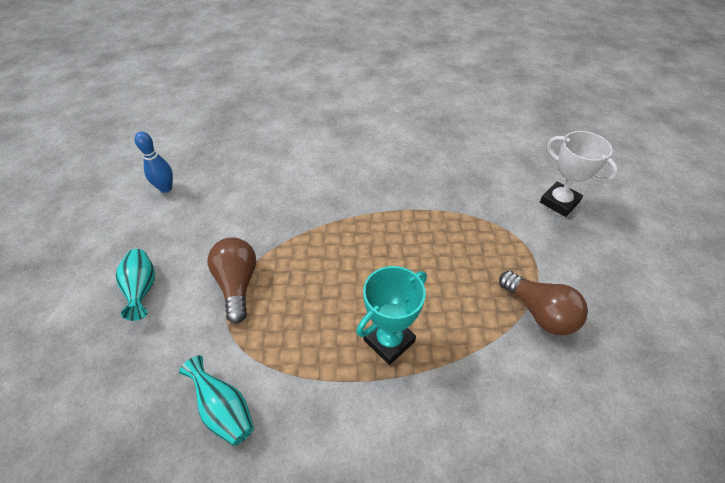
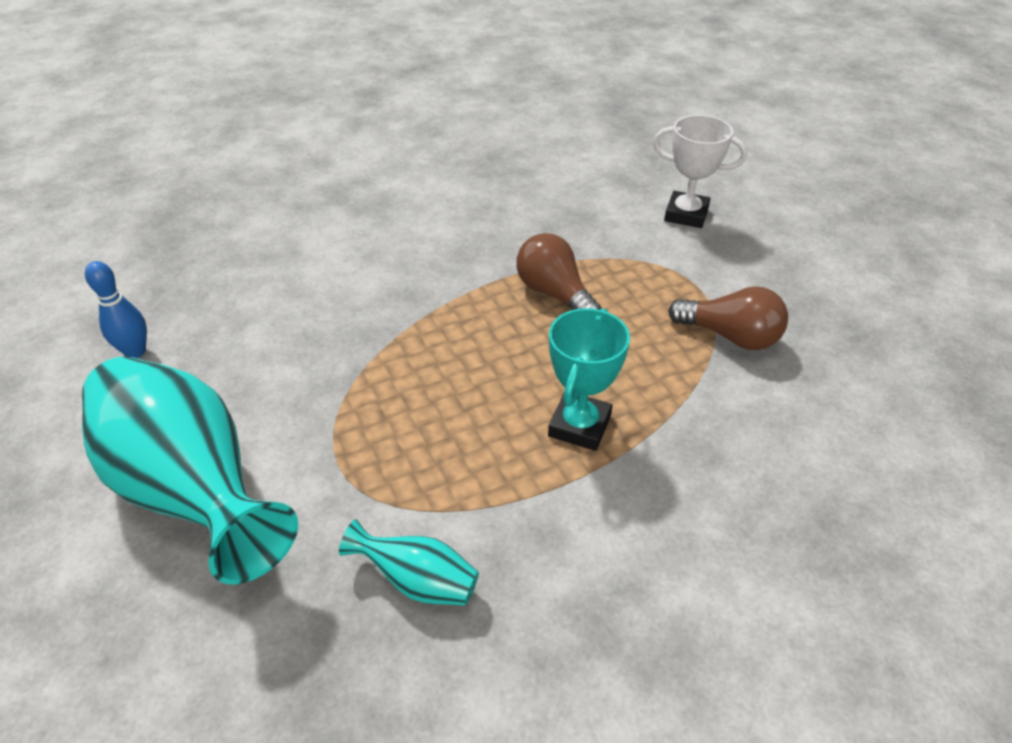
camera: 25 degrees left, 5 degrees down
(142, 289) = (193, 490): turquoise vase -> turquoise vase, size x2.33
(237, 284) = (336, 434): brown light bulb -> brown light bulb (554, 293)

